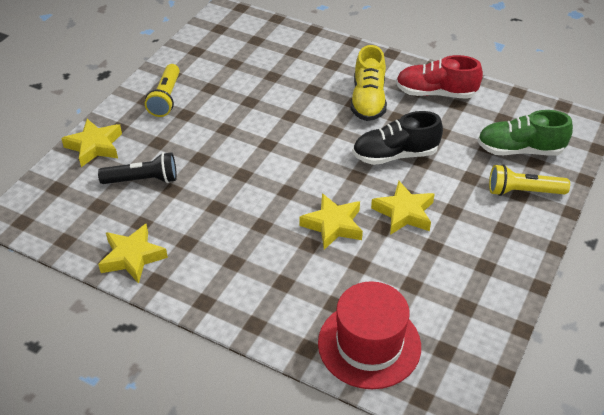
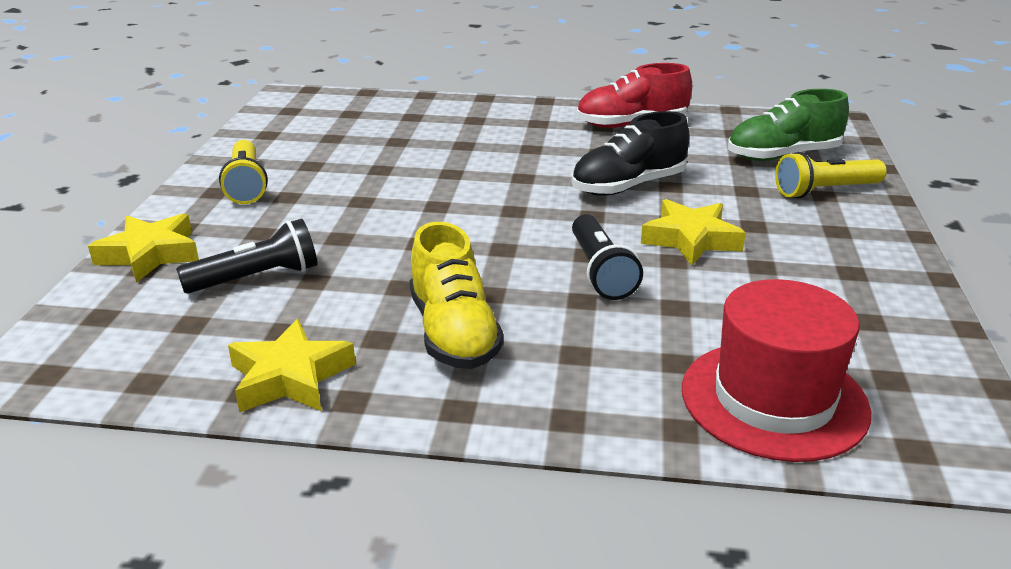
camera: 20 degrees left, 15 degrees down
(333, 225) = (600, 271): yellow star -> black flashlight
(368, 101) = (549, 143): yellow shoe -> yellow shoe (453, 333)

